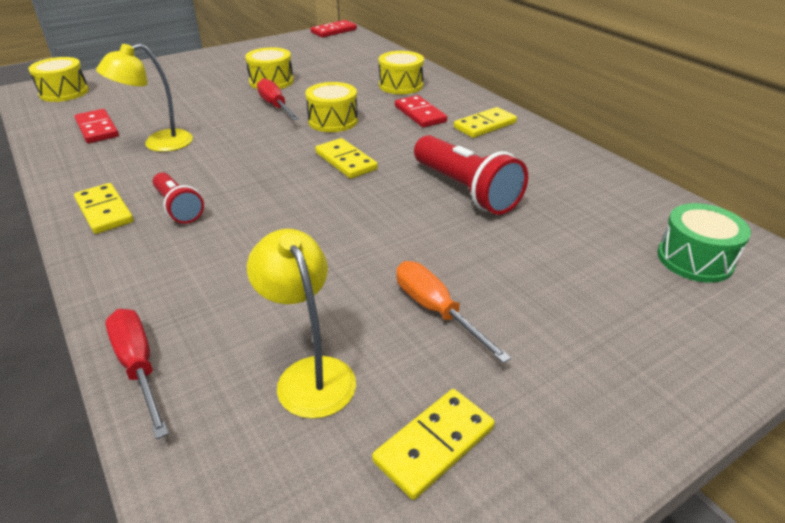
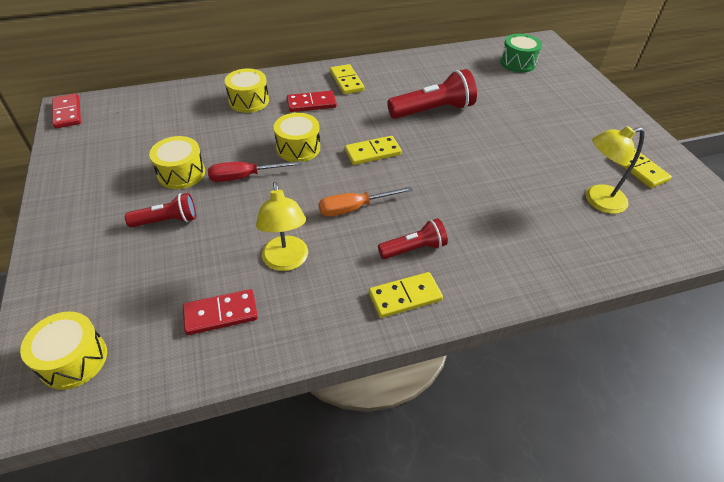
camera: 75 degrees left, 10 degrees up
(139, 367) = (593, 269): red screwdriver -> none
(207, 89) = (167, 221): none -> red flashlight
(436, 310) = (550, 149): orange screwdriver -> orange screwdriver (354, 208)

